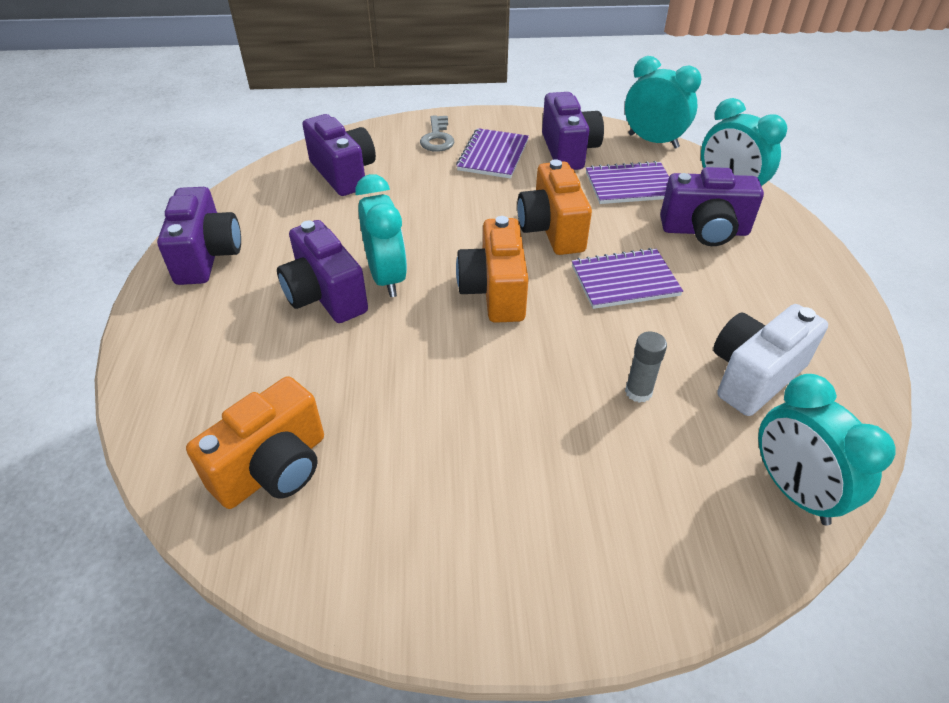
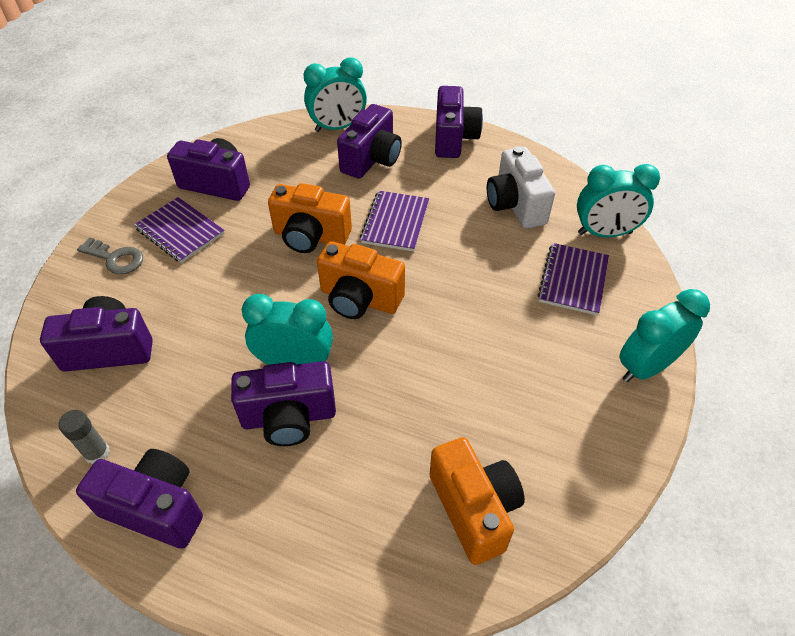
camera: 65 degrees left, 5 degrees up
(630, 185) = (291, 171): purple notebook -> purple notebook (573, 280)
(638, 392) = (502, 263): grey glue stick -> grey glue stick (97, 453)
(653, 141) = (247, 133): turquoise clock -> turquoise clock (646, 367)
(815, 282) = (453, 139): none -> purple camera

